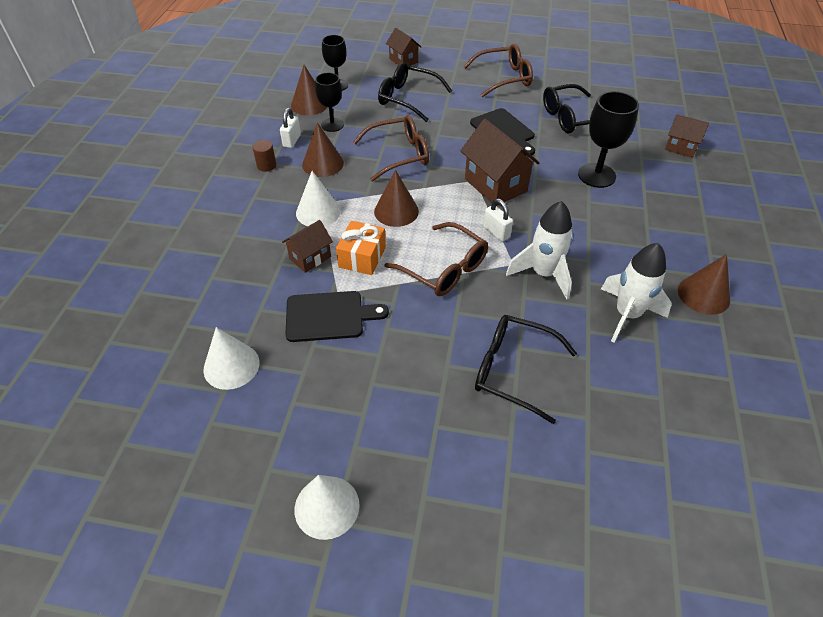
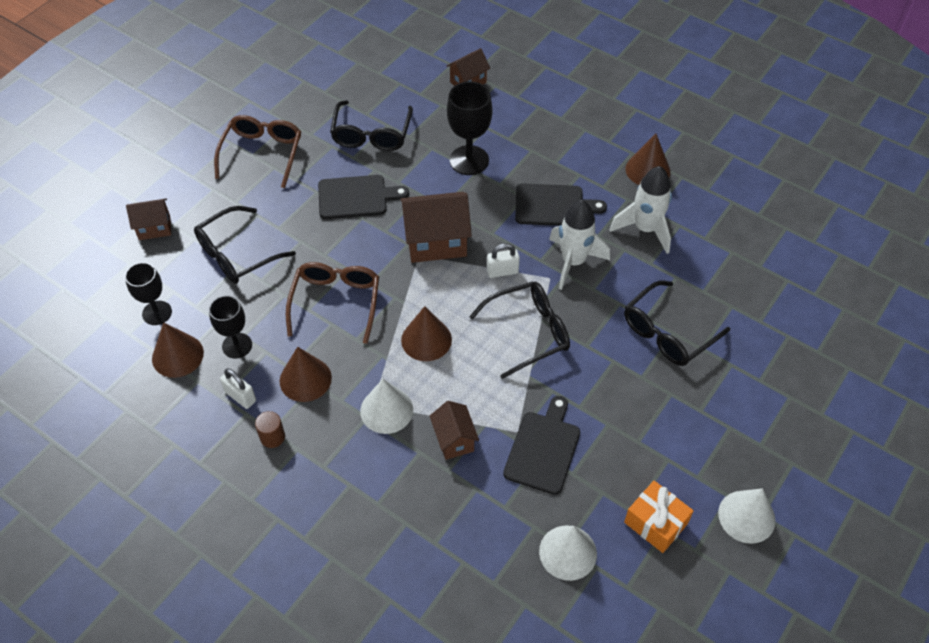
camera: 65 degrees left, 5 degrees up
(362, 257) = (478, 393): orange gift -> orange gift (655, 523)
(444, 269) = (529, 332): brown glasses -> black glasses
(595, 241) = (553, 206): none -> black cutting board

